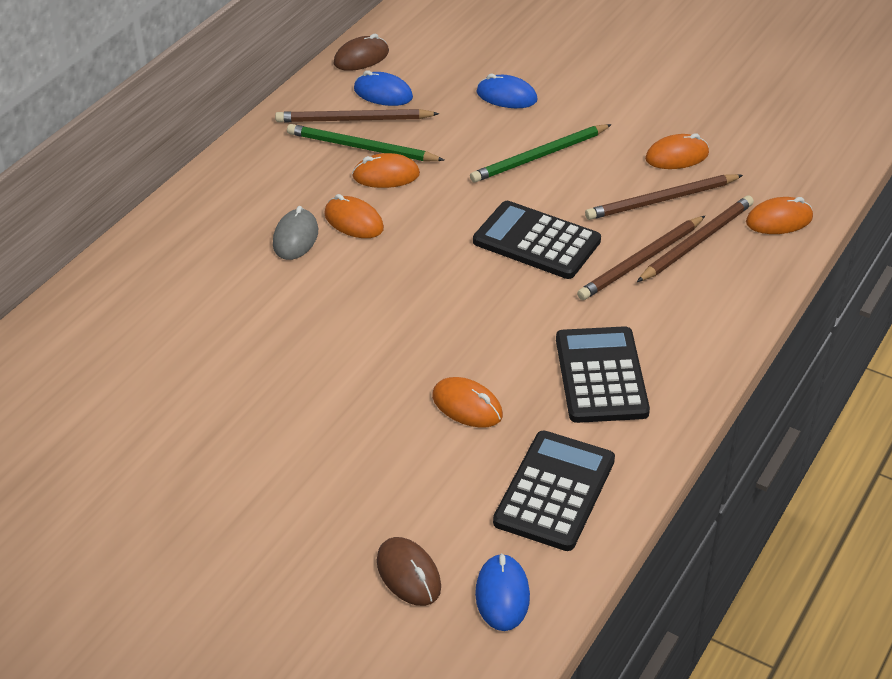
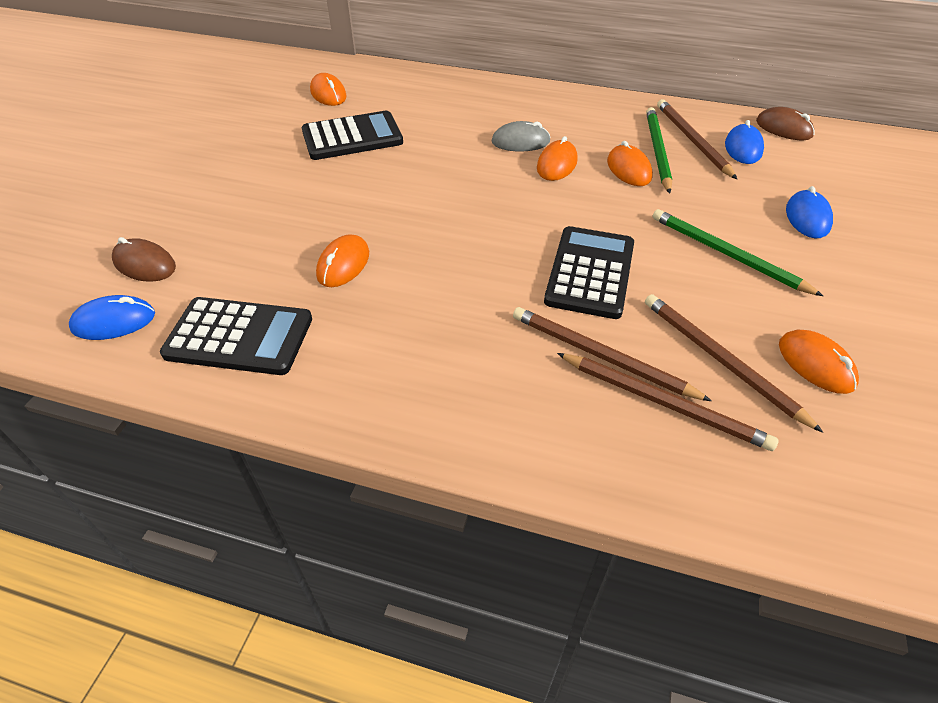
camera: 75 degrees right, 5 degrees up
(408, 574) = (145, 264): brown mouse -> brown mouse turned 75 degrees clockwise
(601, 376) = (405, 348): black calculator -> black calculator (352, 137)
(779, 220) = (760, 488): orange mouse -> orange mouse (328, 94)

